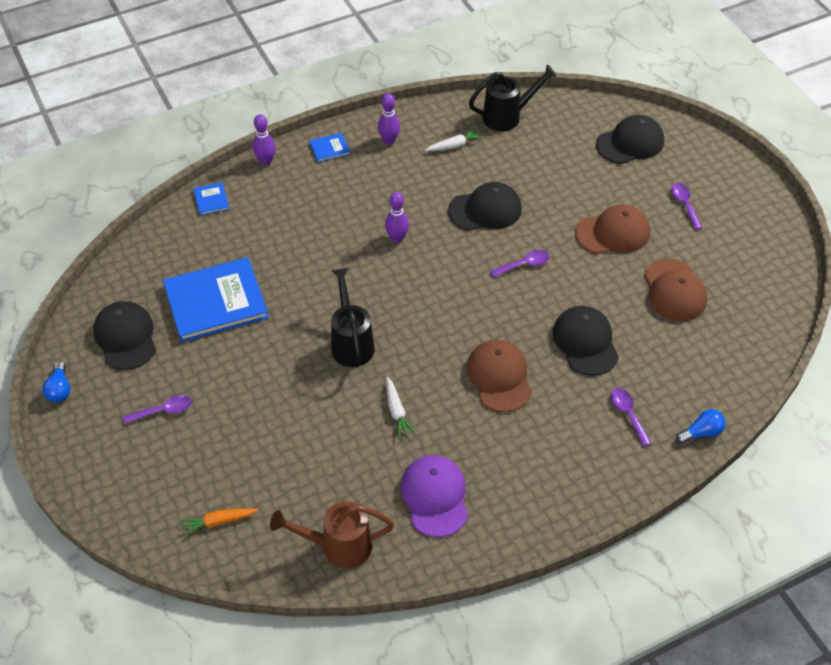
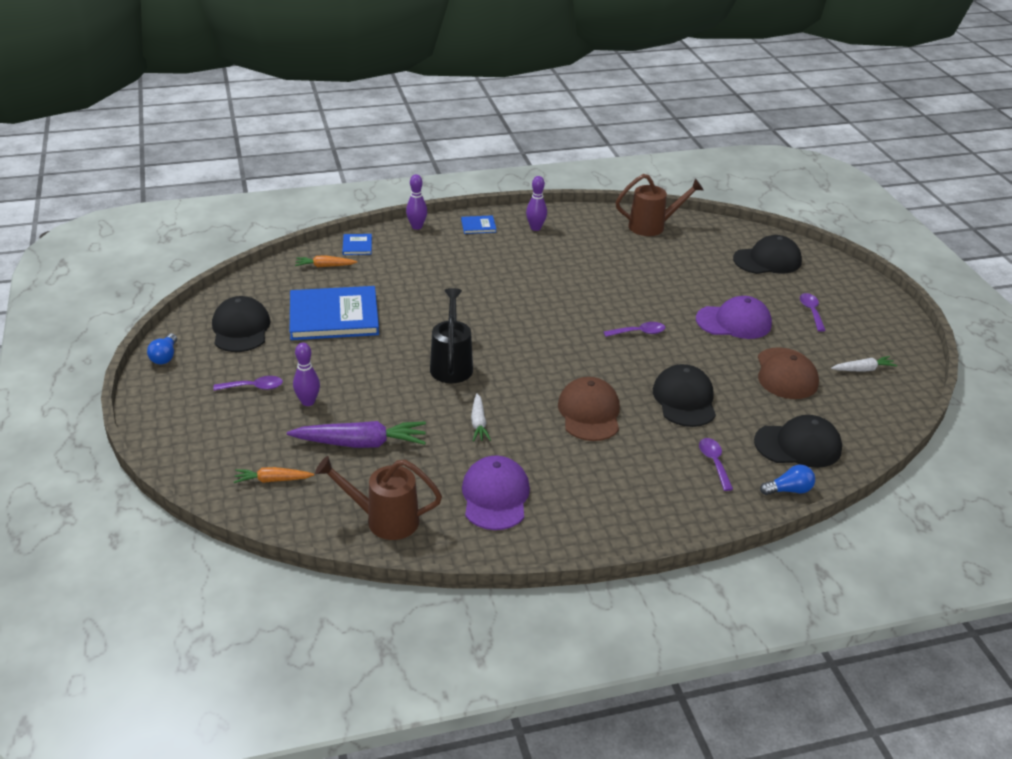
camera: 10 degrees right, 15 degrees down
(186, 235) = (325, 266): none -> orange carrot
(290, 459) = (361, 443): none -> purple carrot
(397, 238) = (521, 296): purple bowling pin -> purple bowling pin (308, 402)
(454, 145) = (596, 239): white carrot -> white carrot (863, 369)
(485, 210) = (612, 288): black cap -> black cap (798, 445)
(507, 117) = (652, 226): black watering can -> brown watering can
(613, 233) = (734, 322): brown cap -> purple cap

